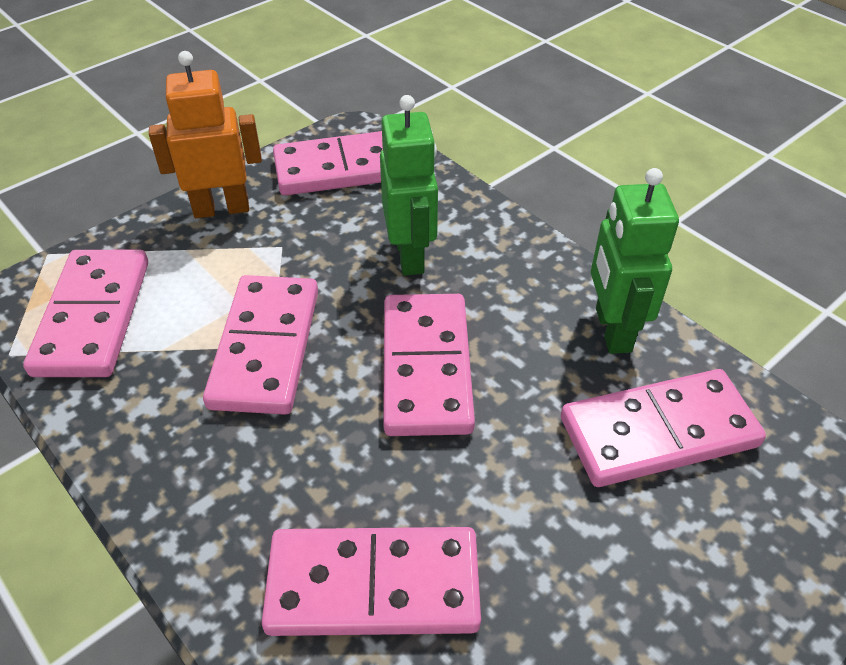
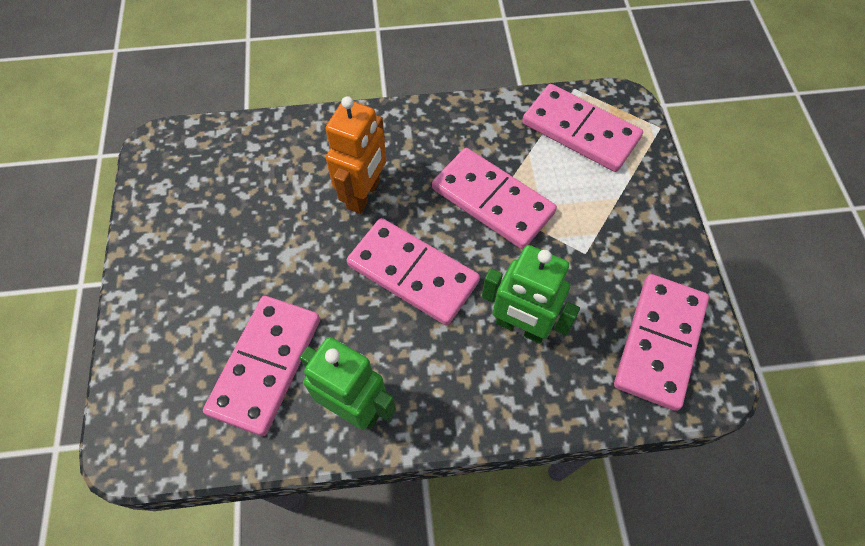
camera: 125 degrees right, 15 degrees up
(221, 208) = (653, 236): orange robot -> orange robot (364, 195)
(373, 585) = (307, 174): pink domino -> none

